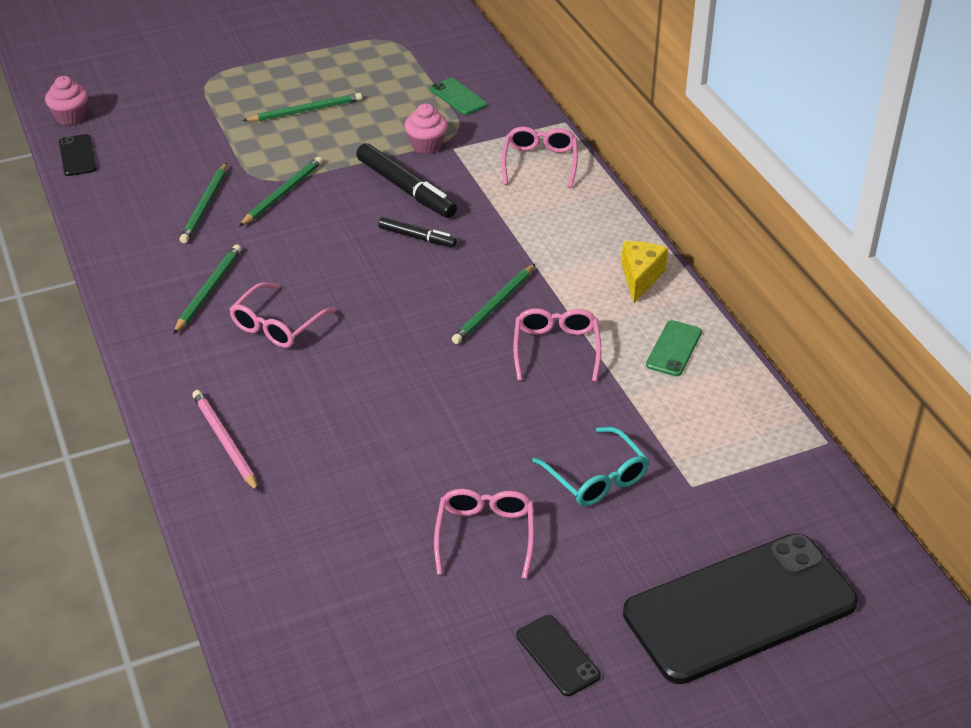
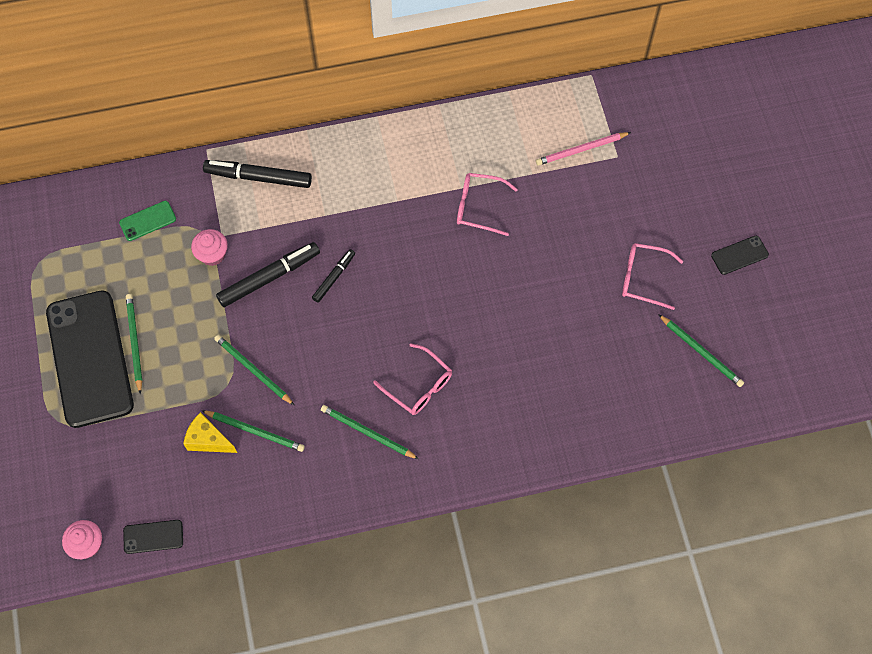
camera: 80 degrees left, 25 degrees up
(225, 442) = (537, 428): pink pencil -> pink pencil (581, 150)
(494, 306) = (426, 238): green pencil -> green pencil (701, 351)
(540, 163) = (258, 177): pink glasses -> black marker
(596, 477) = (603, 207): turquoise glasses -> none
(640, 278) = (413, 140): yellow cheese -> yellow cheese (208, 440)
(674, 349) = (491, 136): green phone -> none
(739, 608) = (715, 155): black phone -> black phone (89, 358)

